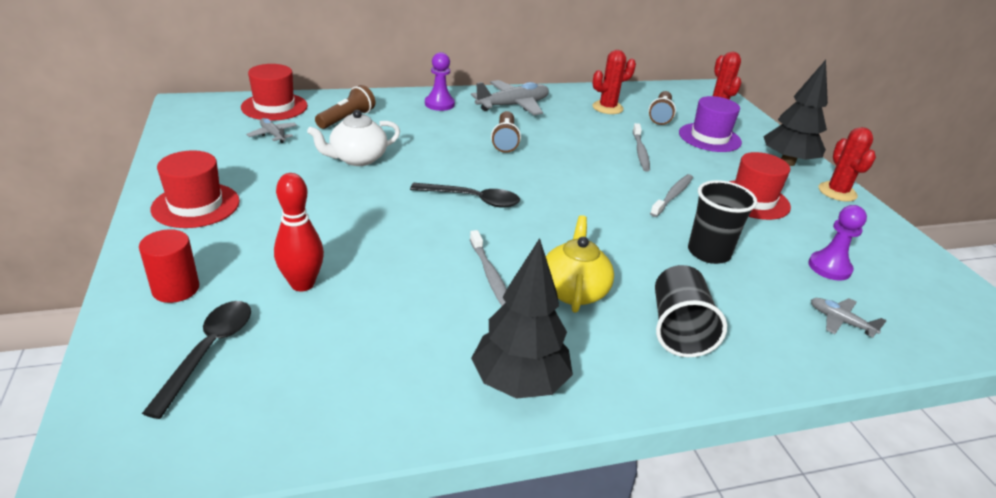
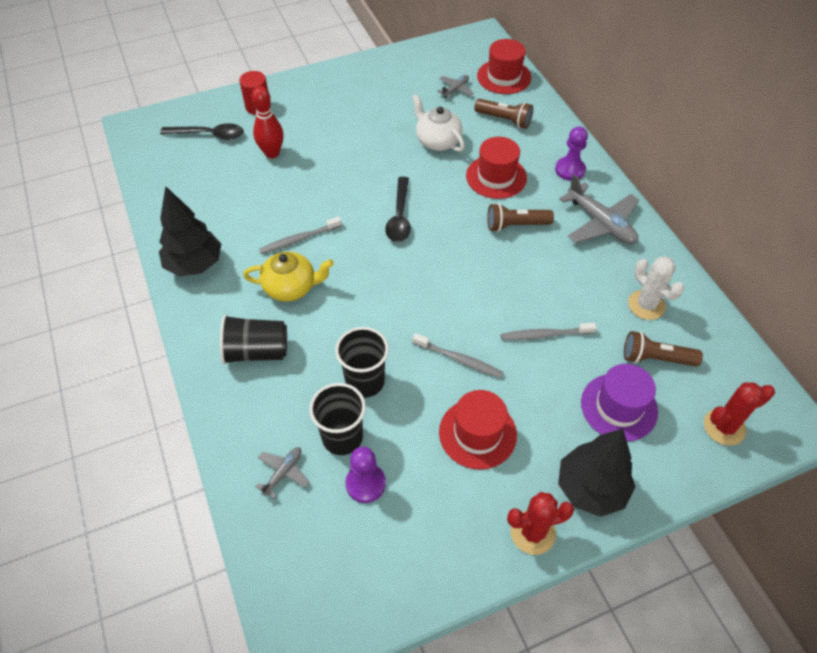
camera: 85 degrees right, 20 degrees up
(196, 205) = (344, 86): red hat -> red hat (496, 177)
(607, 108) = (646, 305): red cactus -> white cactus
(782, 275) = (342, 437): none -> black cup

